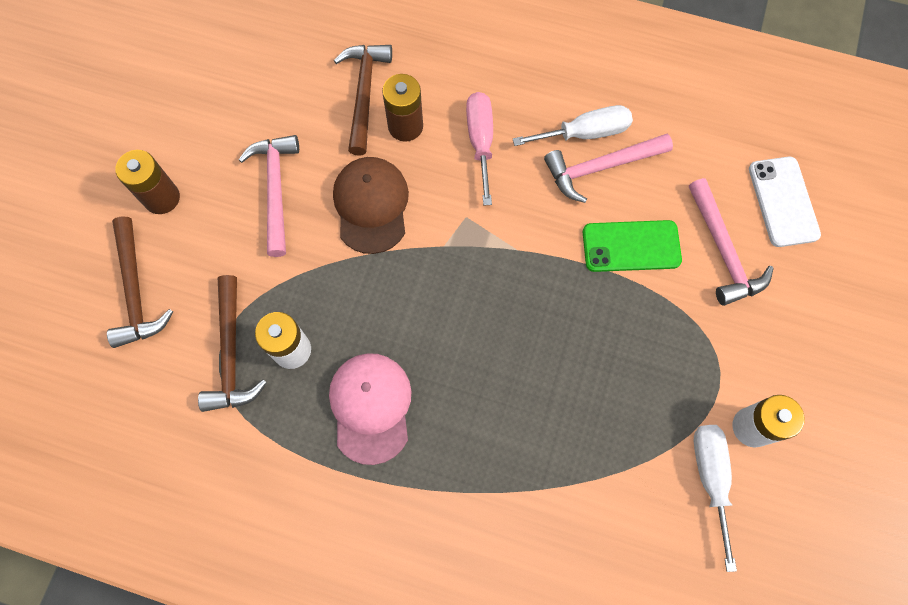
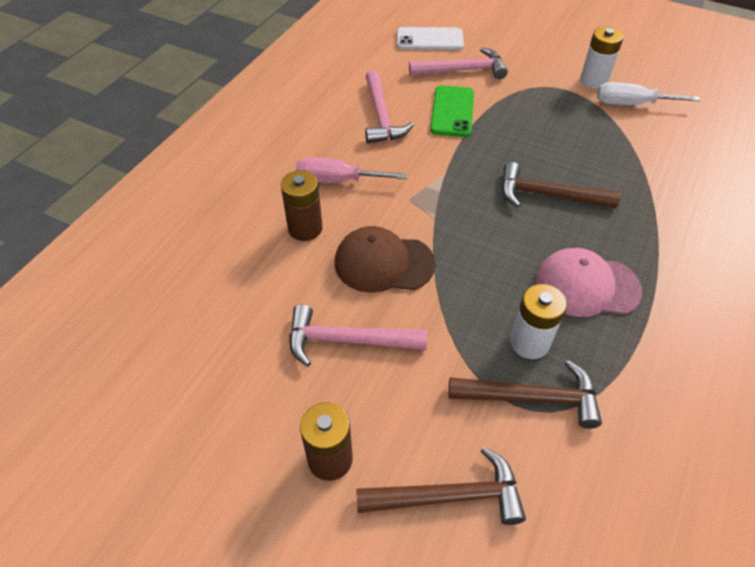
camera: 80 degrees left, 20 degrees down
(364, 94) = (258, 255): brown hammer -> brown hammer (548, 195)
(585, 133) = (348, 120): white screwdriver -> none

